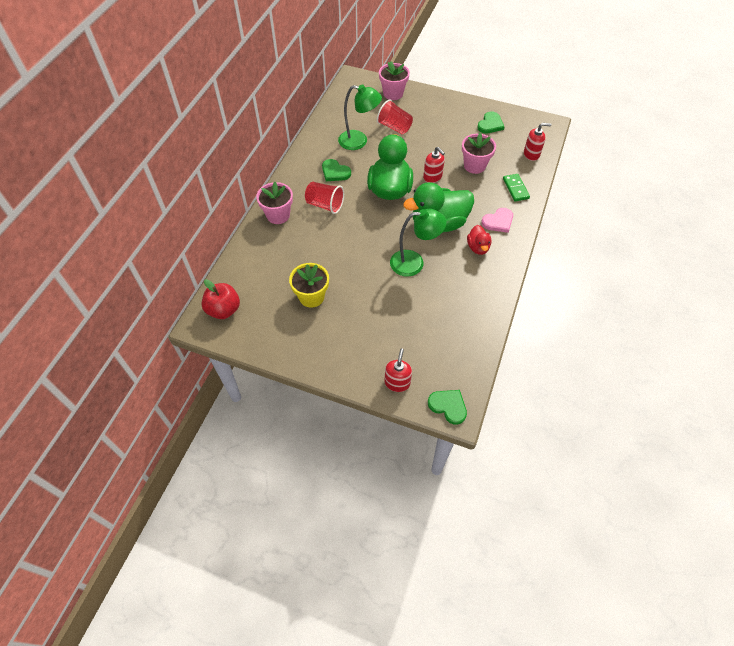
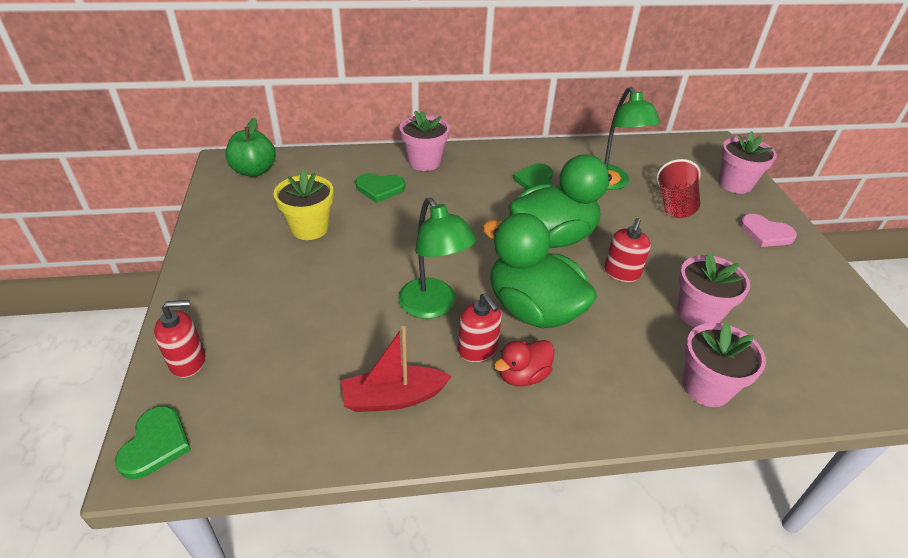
camera: 60 degrees right, 15 degrees down
(223, 310) = (254, 171): red apple -> green apple
(325, 205) = (472, 191): red cup -> none
(466, 301) = (393, 398): none -> red boat
(490, 124) = (812, 304): green heart -> green heart (380, 188)
(498, 221) = (605, 386): pink heart -> pink heart (765, 233)
(515, 188) = (706, 387): green domino -> pink flower pot
(531, 154) = (815, 385): red soap dispenser -> red soap dispenser (478, 349)

